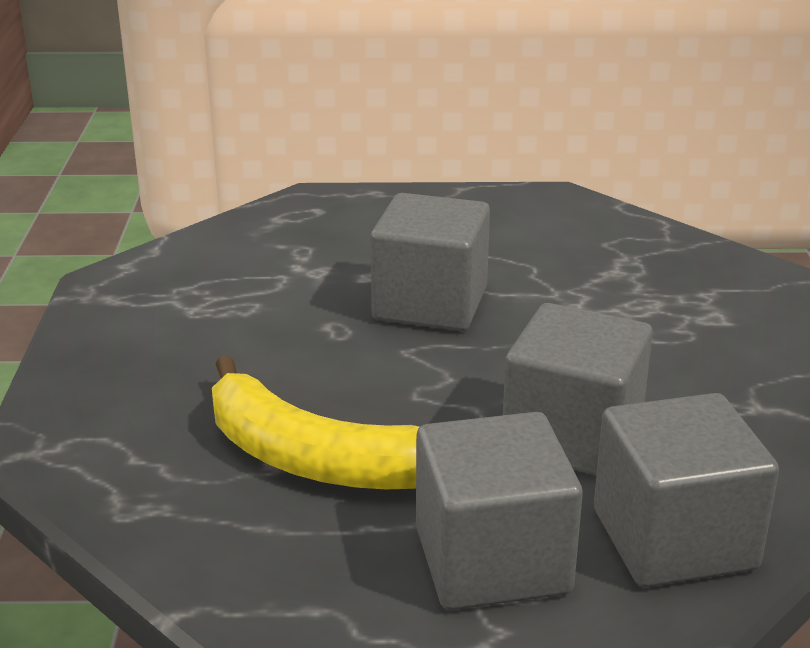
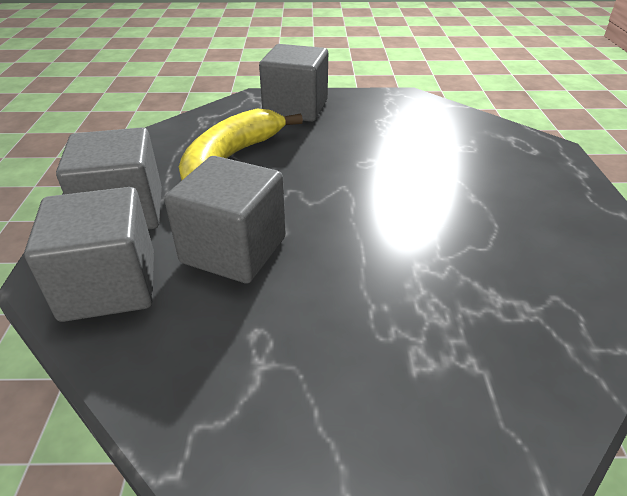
camera: 90 degrees right, 10 degrees up
(430, 304) = (406, 195): grey cube -> grey cube (295, 108)

